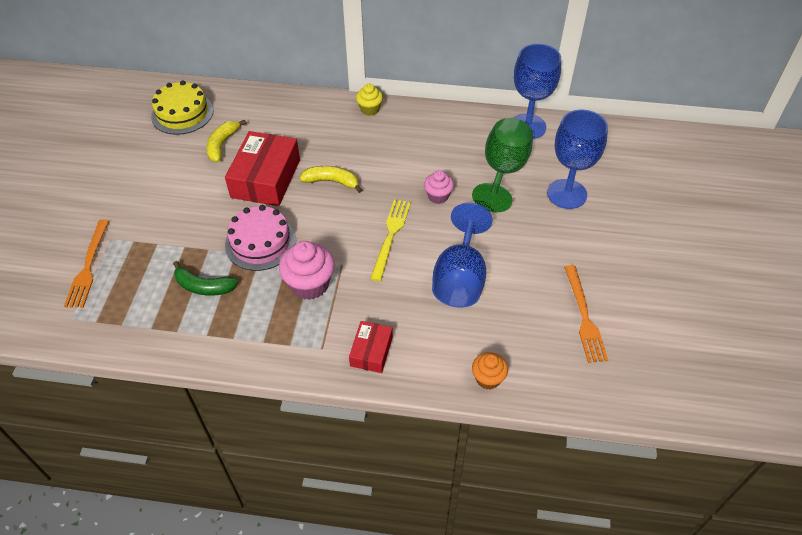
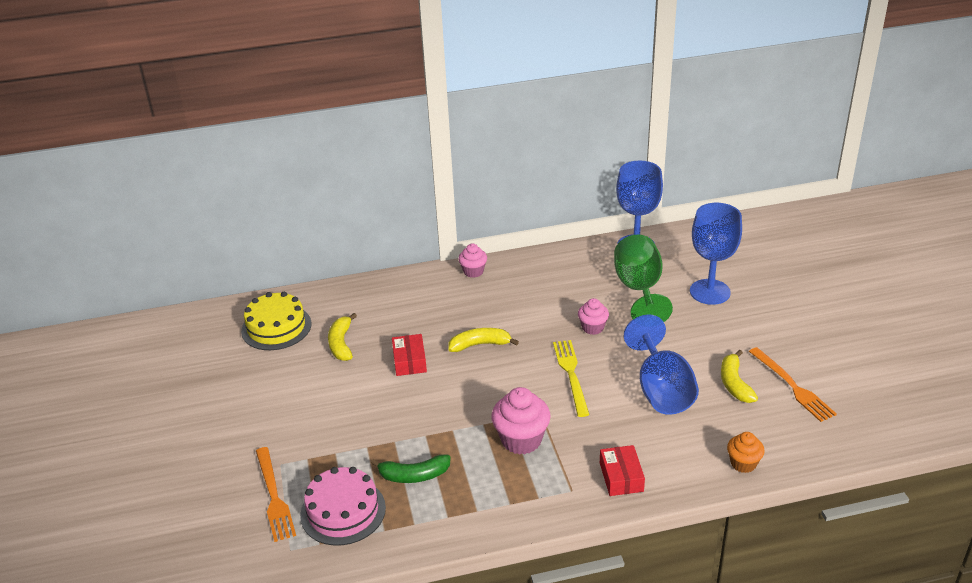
camera: 20 degrees left, 15 degrees down
(260, 242) = (445, 419): pink cake -> pink cake (343, 511)
(266, 178) = (409, 361): red box -> red box, size x0.54
(370, 109) = (473, 271): yellow cupcake -> pink cupcake
(531, 295) = (734, 384): none -> yellow banana

